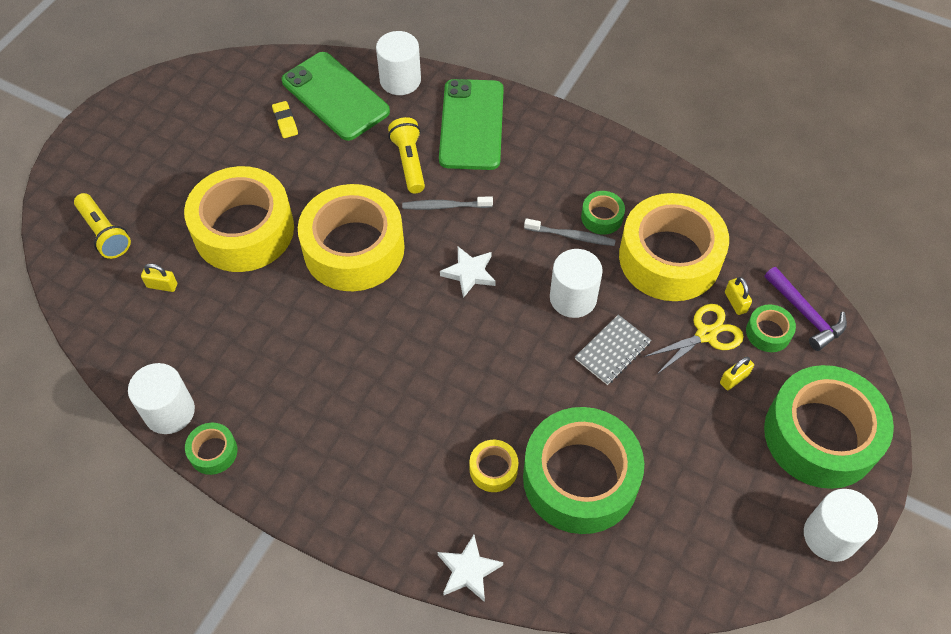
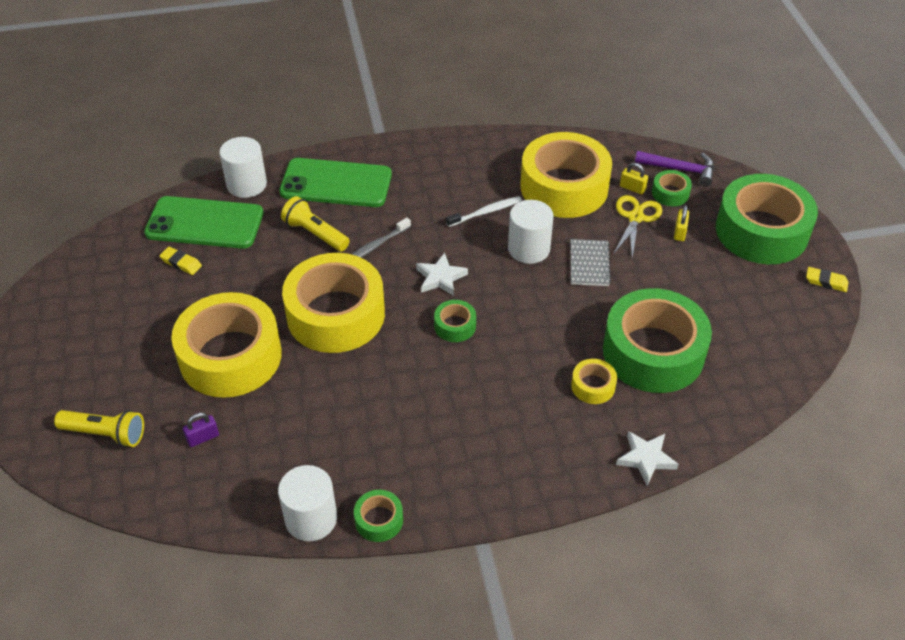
camera: 40 degrees left, 10 degrees down
(162, 285) = (203, 438): yellow padlock -> purple padlock
(472, 124) = (336, 183): green phone -> green phone turned 45 degrees counterclockwise
(571, 236) = (485, 212): grey toothbrush -> white toothbrush
(602, 217) = (493, 189): green tape -> green tape (455, 326)
(830, 535) = (826, 282): white cylinder -> yellow eraser

